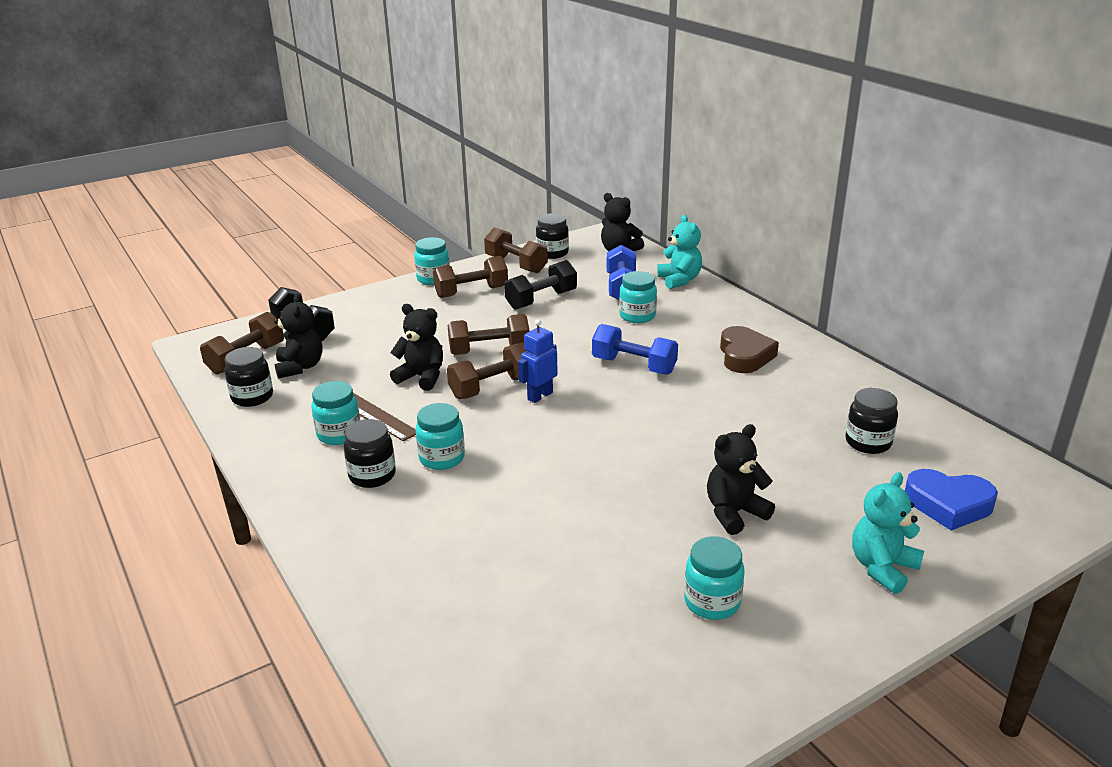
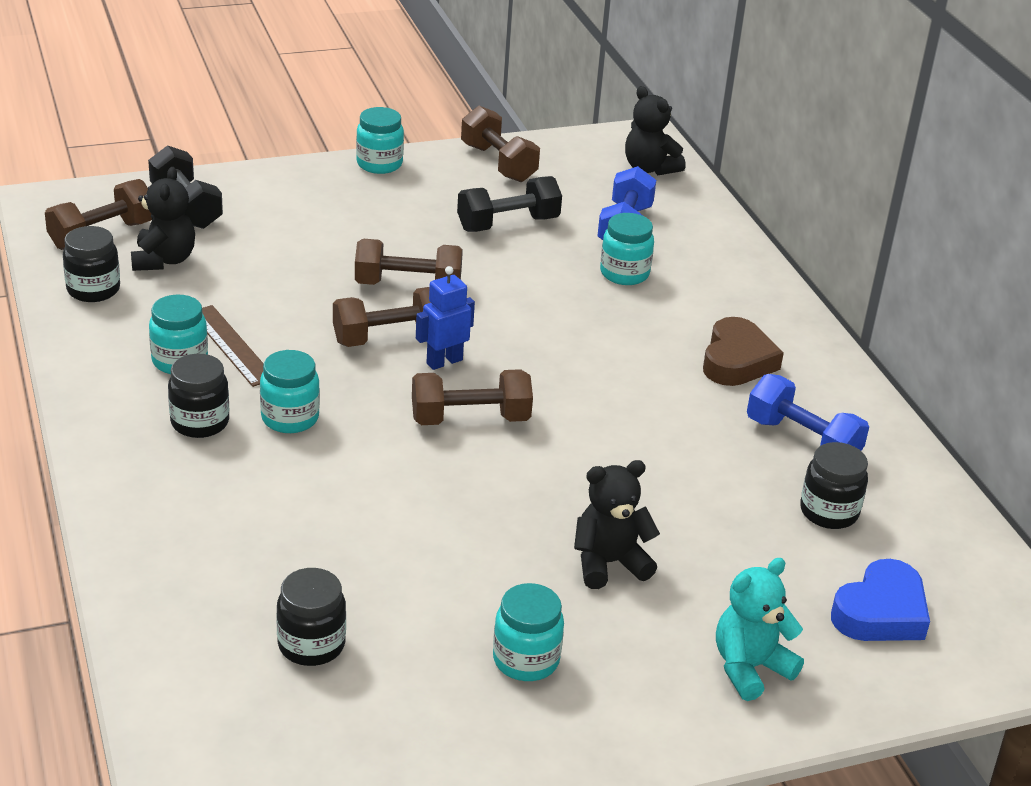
camera: 10 degrees right, 5 degrees up
(422, 377) = (308, 305): black teddy bear -> none
(471, 292) = (421, 194): brown dumbbell -> brown dumbbell (470, 419)
(552, 253) = (556, 154): black jar -> black jar (311, 645)
(634, 366) = (584, 345): blue dumbbell -> blue dumbbell (802, 441)
(679, 280) = (709, 231): turquoise teddy bear -> none
(948, 504) = (881, 612): blue heart -> blue heart turned 75 degrees counterclockwise

